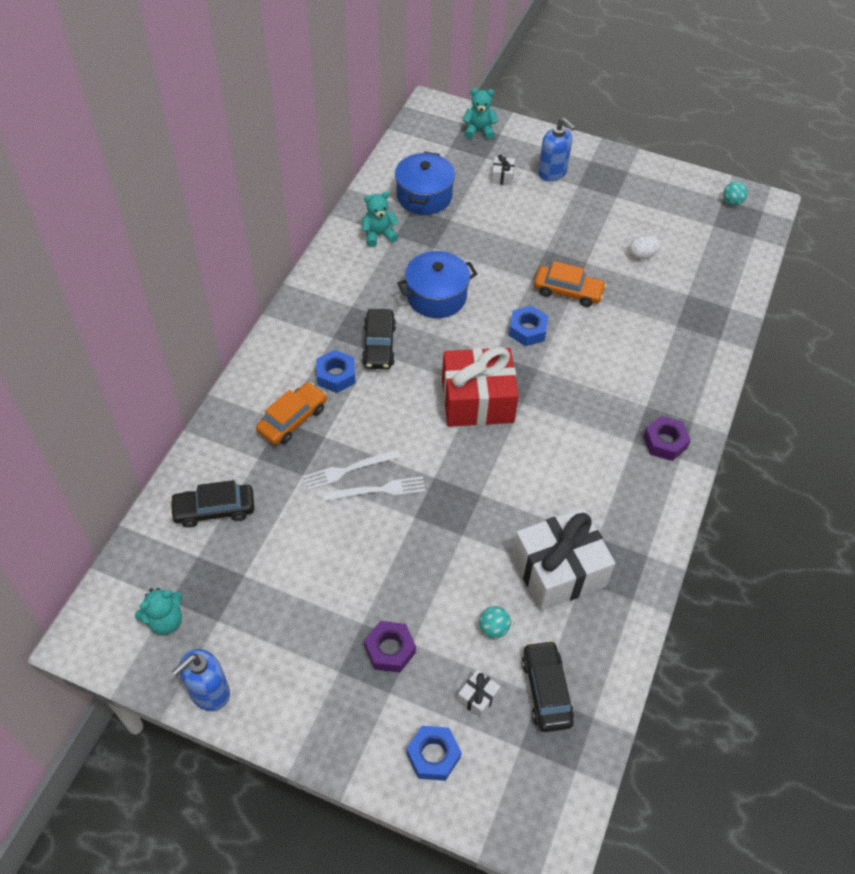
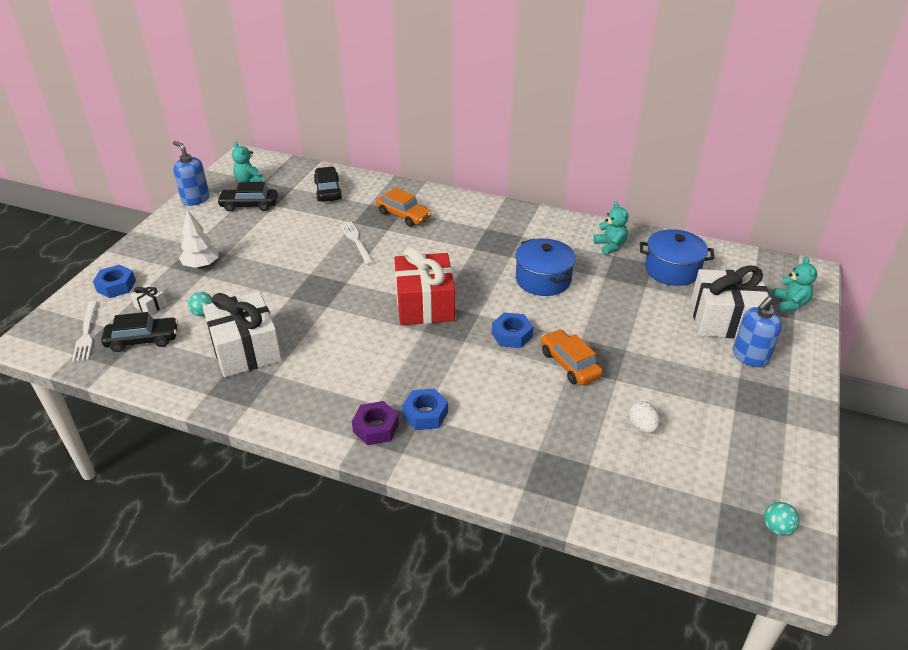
camera: 90 degrees right, 15 degrees down
(336, 375) = (447, 232): blue nut -> blue nut (425, 414)
(378, 490) = (336, 256): white fork -> white fork (86, 333)
(379, 345) = (481, 251): black car -> black car (249, 205)
(390, 649) = (201, 265): purple nut -> white tree
(502, 177) = (724, 320): white gift -> white gift, size x2.50
(568, 291) = (569, 364): orange car -> orange car turned 135 degrees clockwise

